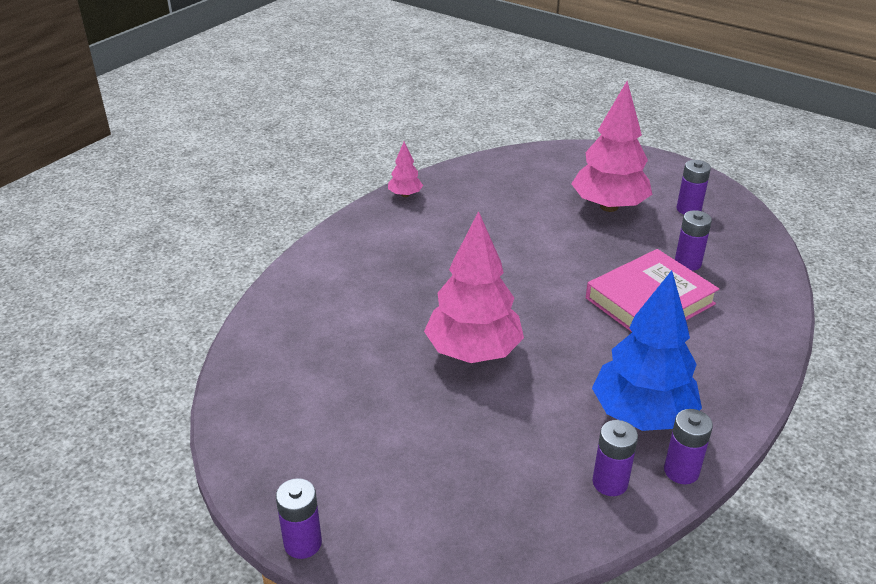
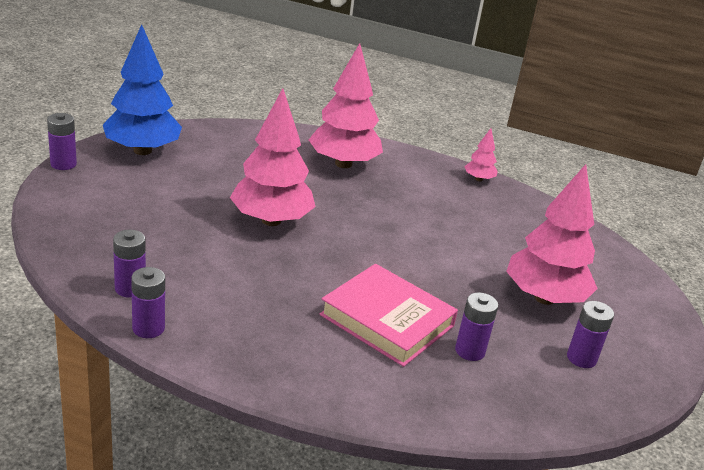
camera: 70 degrees right, 5 degrees down
(355, 278) = (343, 164): none -> pink tree
(642, 415) = (215, 309): blue tree -> blue tree (142, 150)

